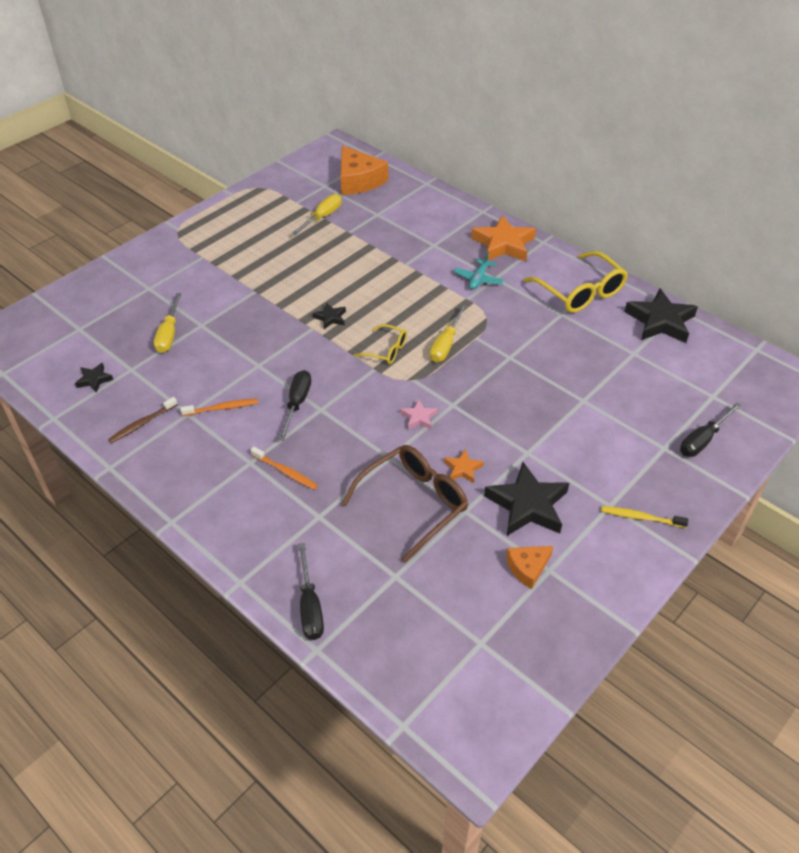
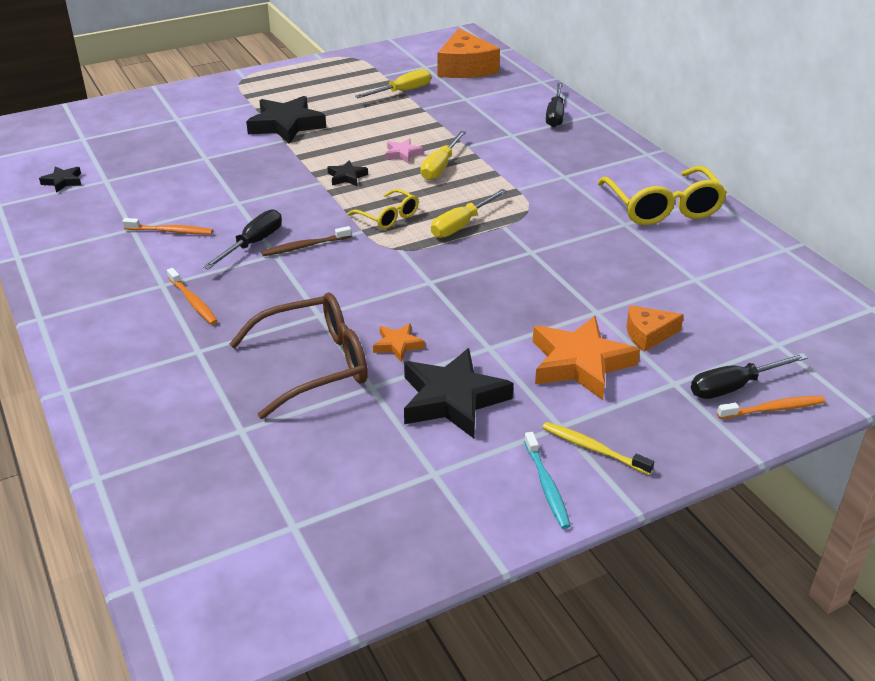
camera: 20 degrees right, 10 degrees down
(142, 424) = (79, 227): brown toothbrush -> brown toothbrush (304, 246)
(169, 334) = (166, 159): yellow screwdriver -> yellow screwdriver (440, 167)
(310, 606) = (122, 433): black screwdriver -> black screwdriver (555, 115)
(418, 417) = (380, 285): pink star -> pink star (403, 154)
(478, 279) = (543, 174): turquoise plane -> none
(503, 244) = (595, 148): orange star -> orange star (580, 363)
(527, 568) = (407, 464): orange cheese -> orange cheese (648, 334)
(627, 556) = (546, 486): none -> turquoise toothbrush
(660, 321) = (752, 255): black star -> black star (286, 125)
(735, 451) = (773, 409): none -> orange toothbrush

